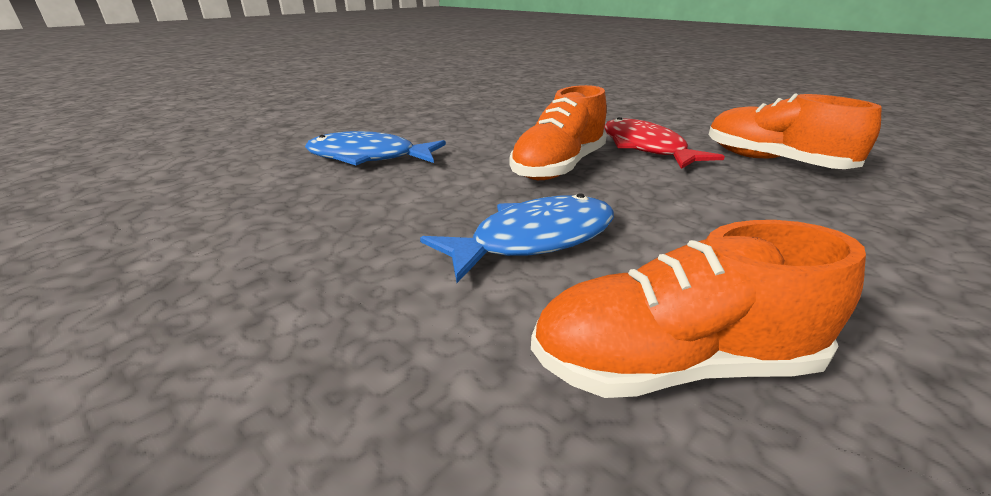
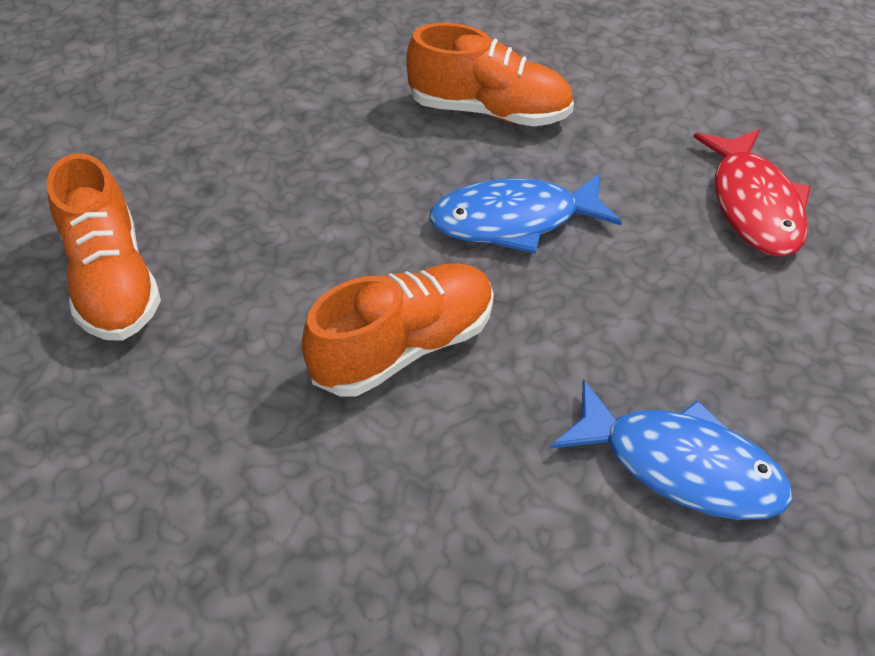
camera: 160 degrees left, 20 degrees up
(646, 148) = (231, 368): red fish -> red fish (754, 205)

